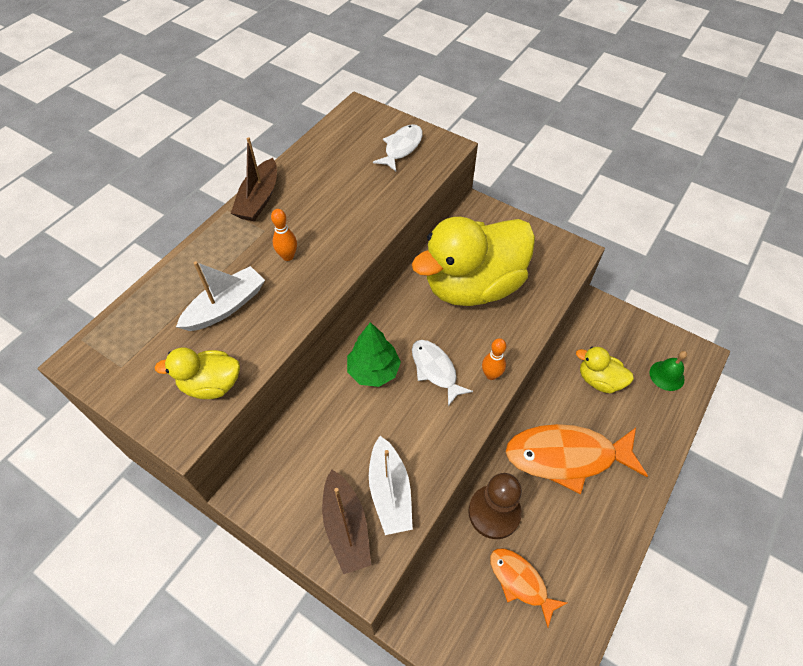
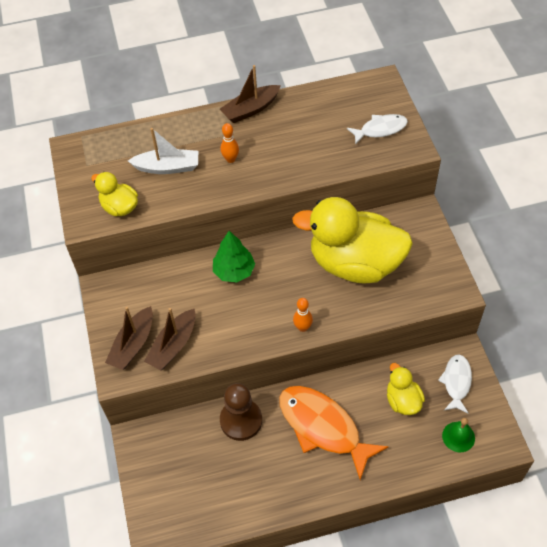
camera: 45 degrees right, 0 degrees up
(390, 492) = (173, 345): white boat -> brown boat
(435, 370) = (271, 298): white fish -> white fish (456, 382)
(520, 582) = (215, 469): orange fish -> none

